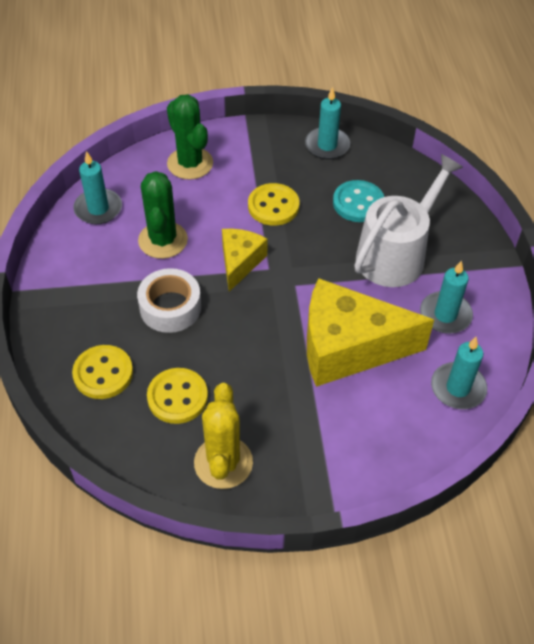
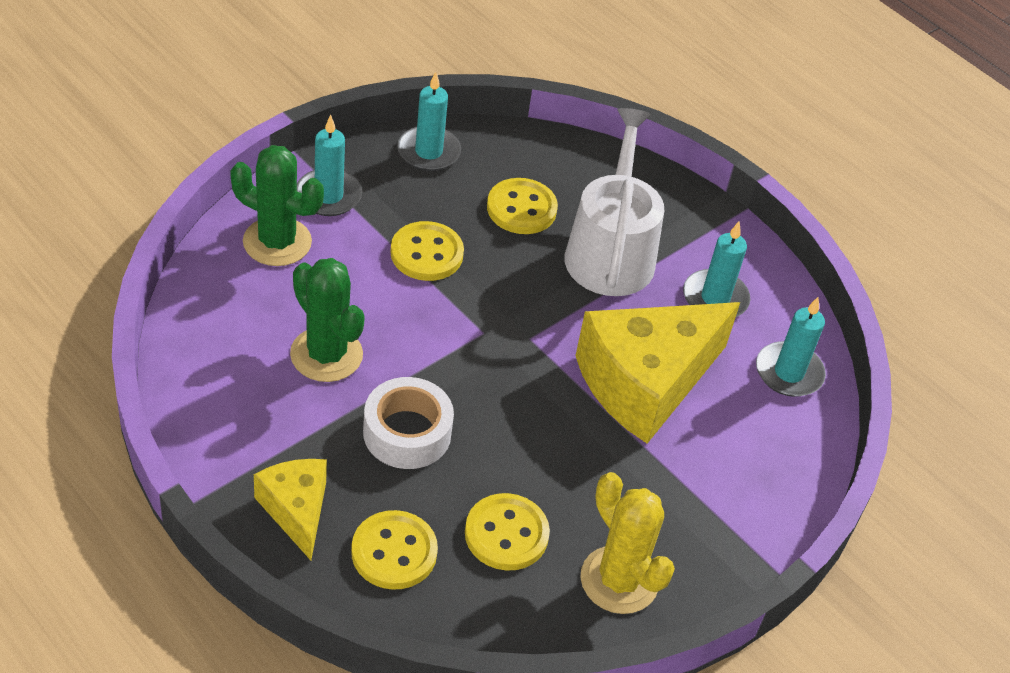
camera: 40 degrees left, 5 degrees down
(98, 209) = (206, 351): turquoise candle -> turquoise candle (328, 196)
(240, 262) = (444, 340): yellow cheese -> yellow cheese (296, 510)
(358, 203) = (521, 209): turquoise button -> yellow button

